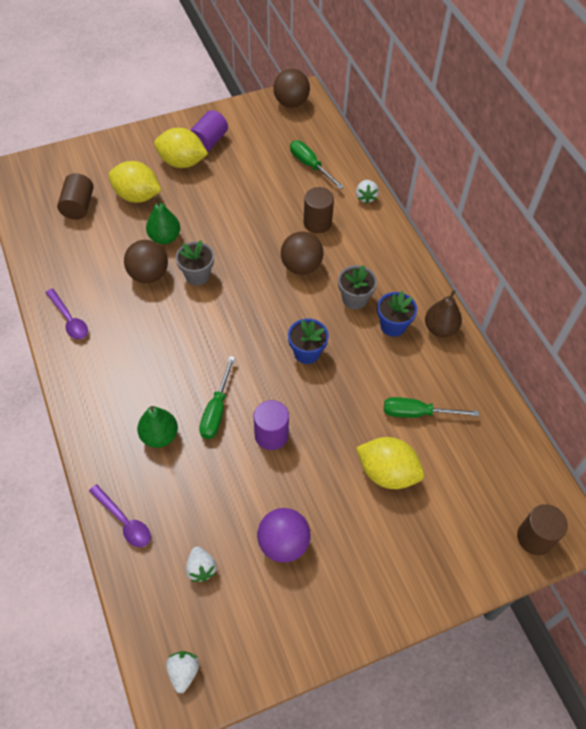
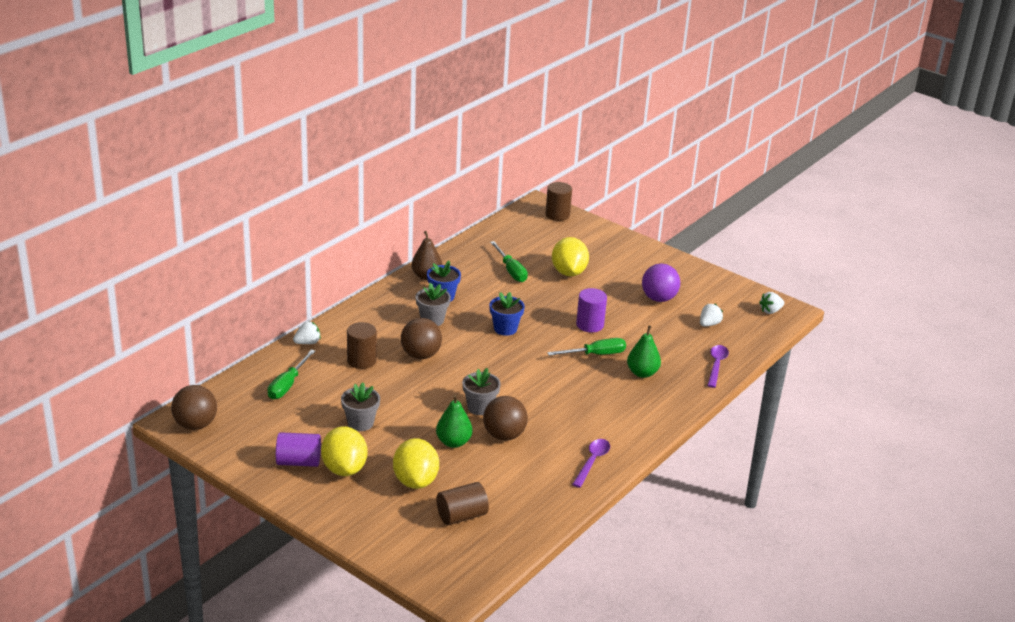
camera: 120 degrees left, 25 degrees down
(230, 191) = (360, 423): none -> grey flower pot

